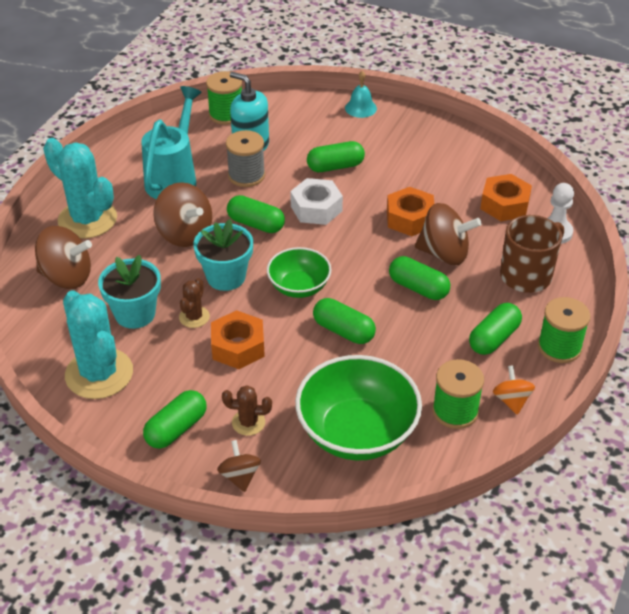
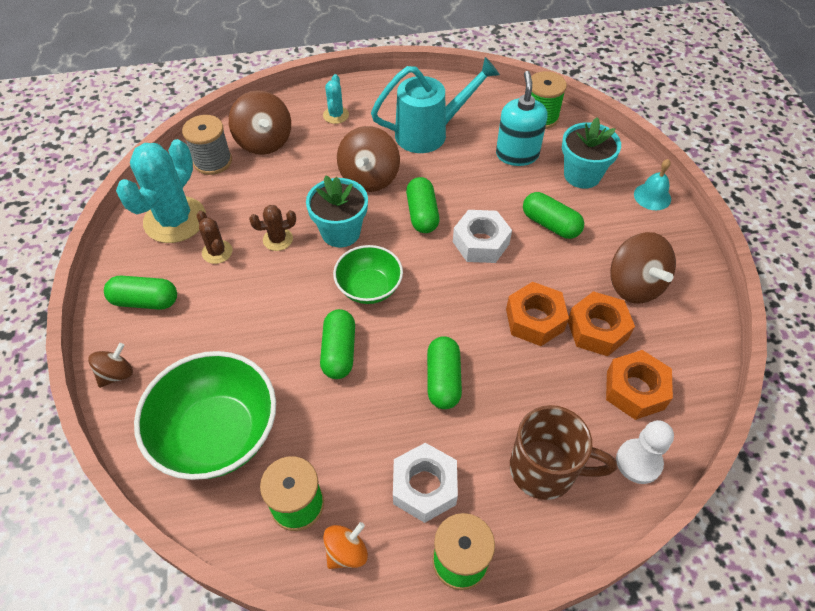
camera: 55 degrees right, 10 degrees up
(87, 219) = (336, 115): turquoise cactus -> turquoise cactus, size x0.48
(135, 314) = (254, 202): turquoise flower pot -> turquoise flower pot (582, 175)
(238, 347) = (264, 287): orange nut -> orange nut (597, 329)
(246, 175) = (477, 173): grey spool -> grey spool (213, 161)
(248, 422) = (181, 345): brown cactus -> brown cactus (217, 252)
(444, 253) = (510, 375): brown spinning top -> brown spinning top (634, 285)
(494, 338) = (424, 487): green capsule -> white nut

